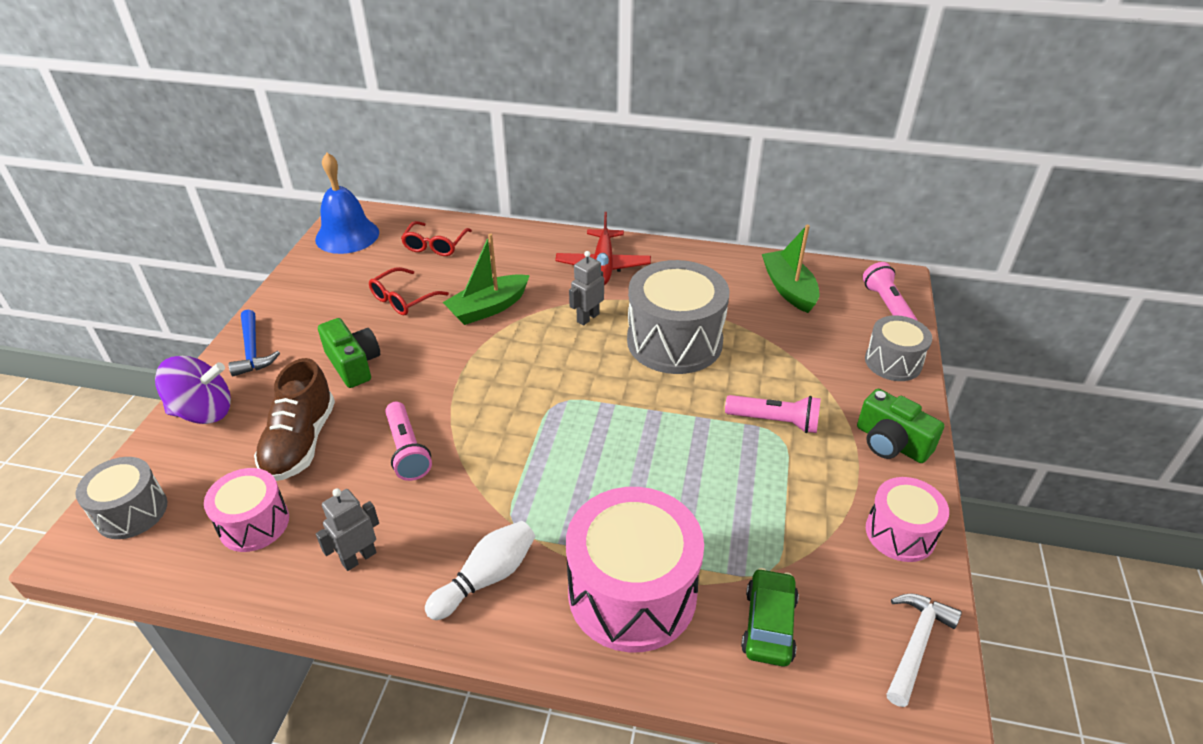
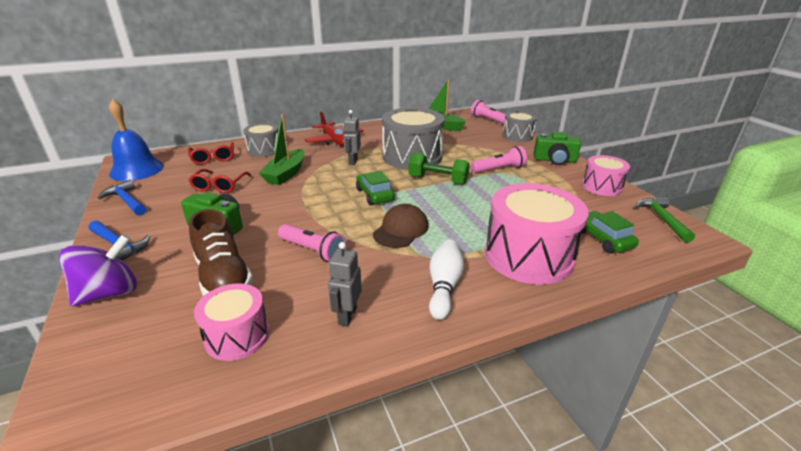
camera: 35 degrees left, 10 degrees down
(131, 511) = (100, 382): grey drum -> grey drum (264, 150)
(303, 285) = (127, 201): none -> blue hammer
(527, 467) = (401, 230): none -> brown cap
(554, 393) = (374, 195): none -> green car
(662, 403) = (438, 180): none -> green dumbbell
(915, 645) = (662, 219): white hammer -> green hammer

